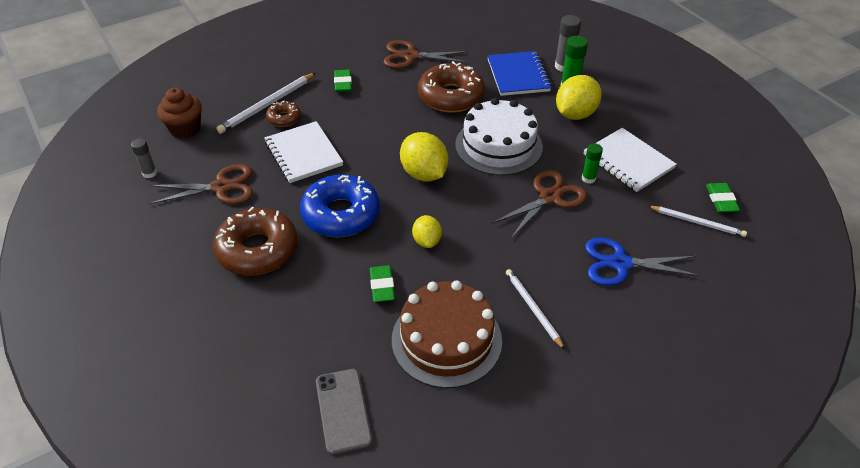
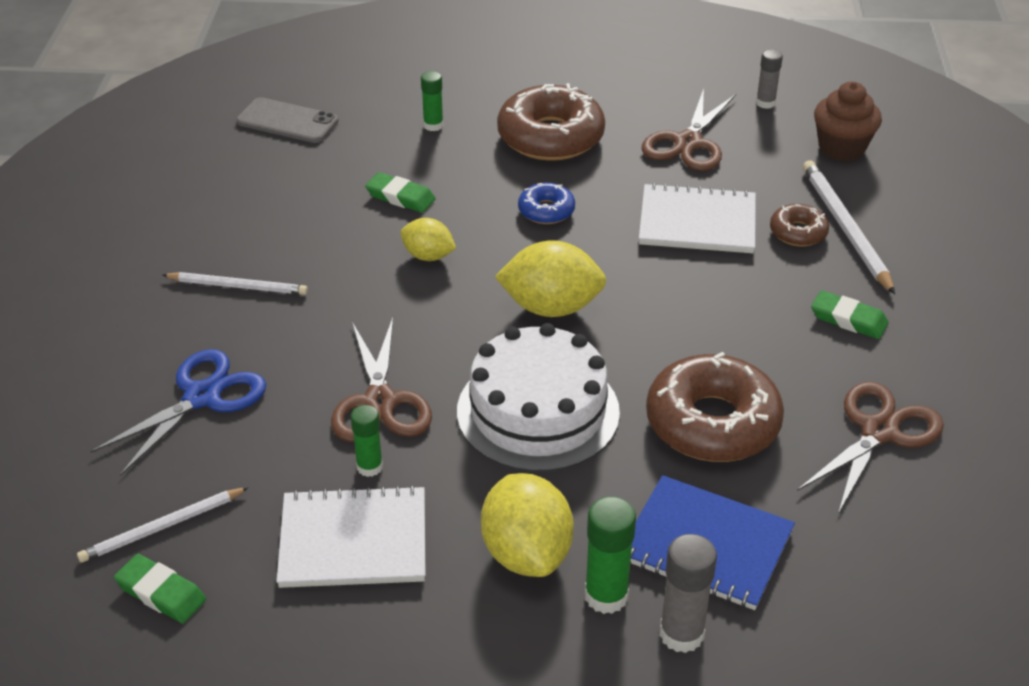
camera: 125 degrees right, 5 degrees down
(286, 317) = (433, 125): none -> green glue stick
(341, 214) = (546, 211): blue donut -> blue donut, size x0.50
(446, 339) = (280, 209): brown cake -> none

